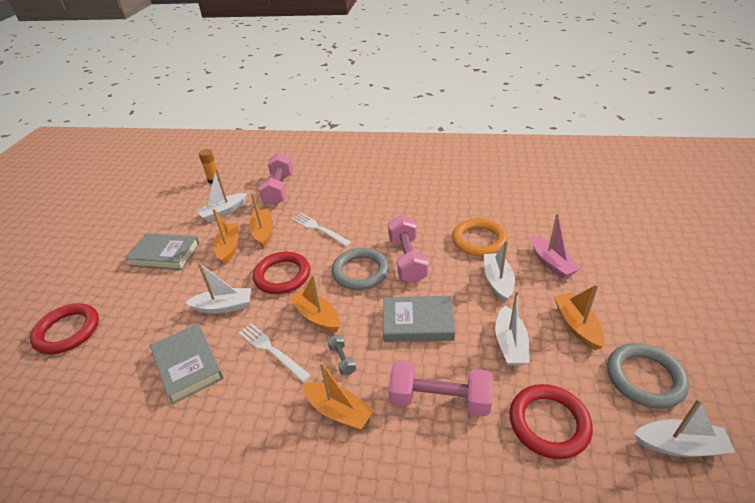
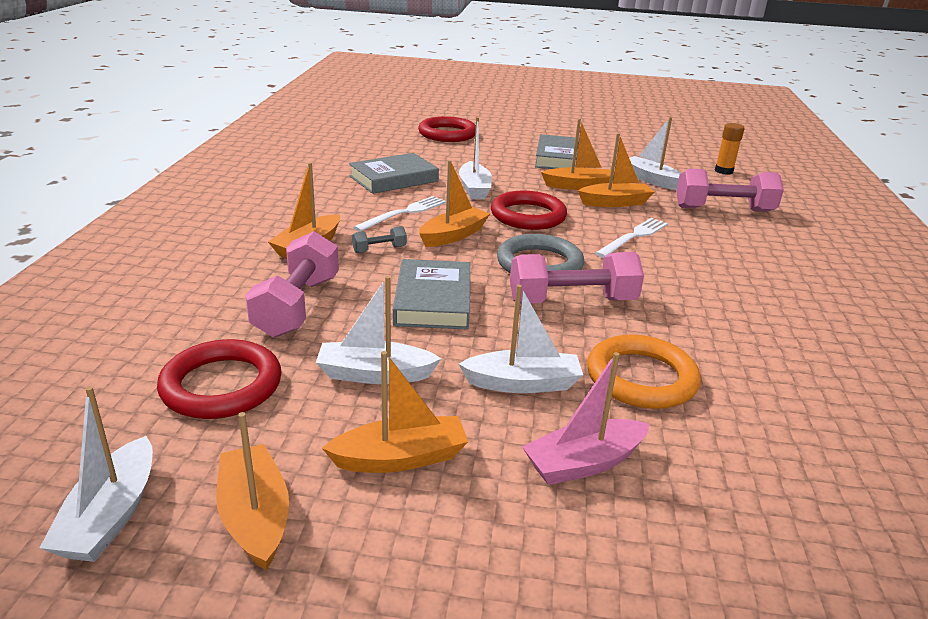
camera: 85 degrees right, 10 degrees down
(645, 378) = (255, 516): grey ring -> orange boat

